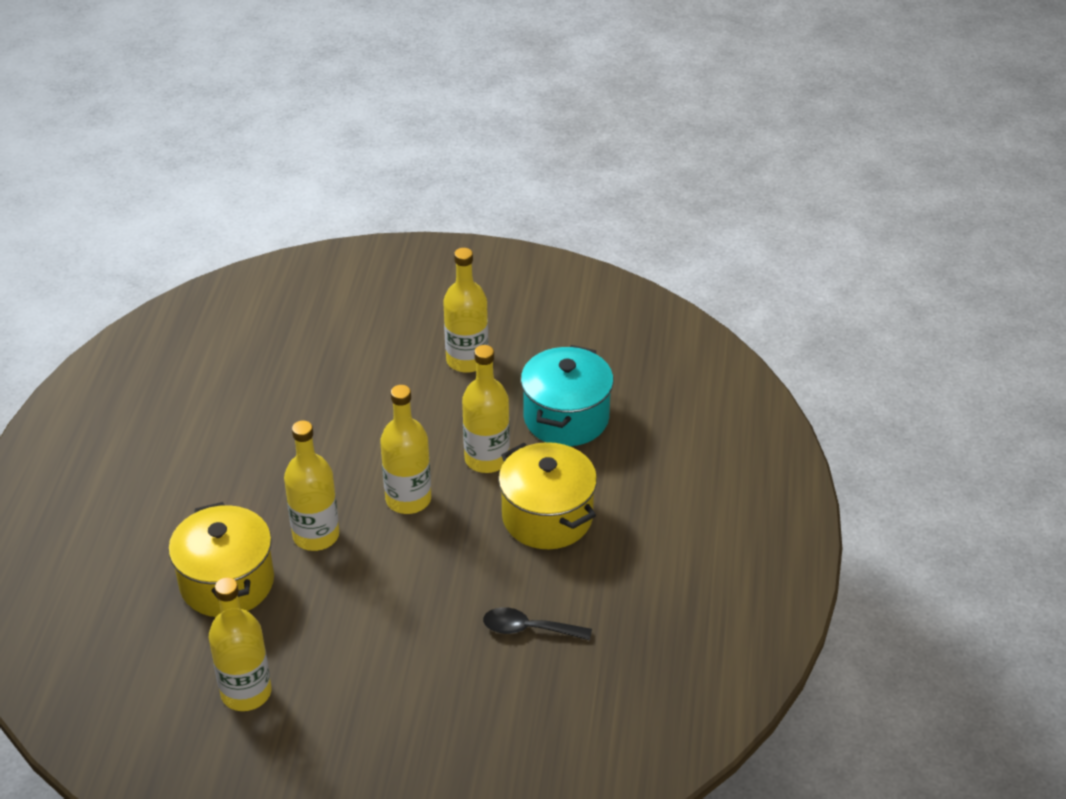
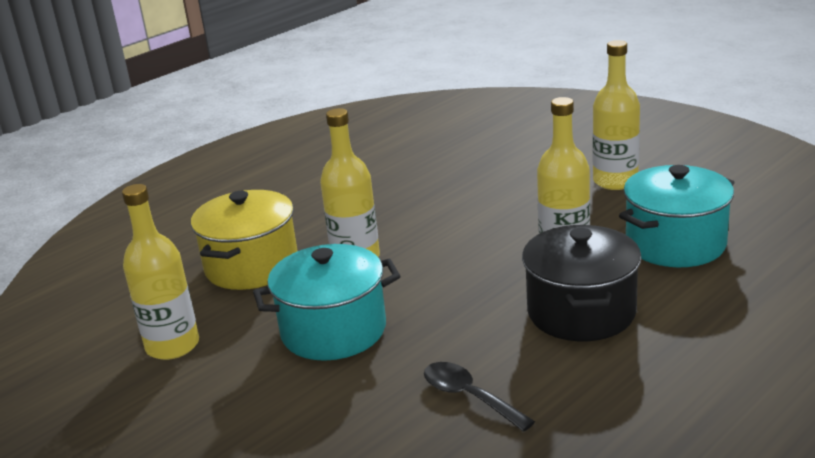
camera: 40 degrees right, 15 degrees down
(370, 617) = (333, 331): none -> turquoise pot
(408, 499) = (461, 258): yellow bottle -> none
(547, 517) = (581, 312): yellow pot -> black pot

